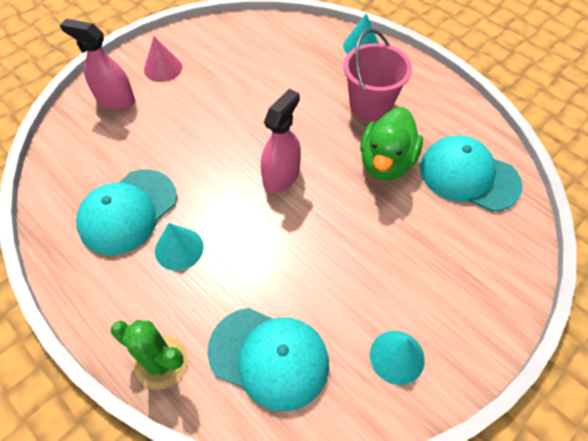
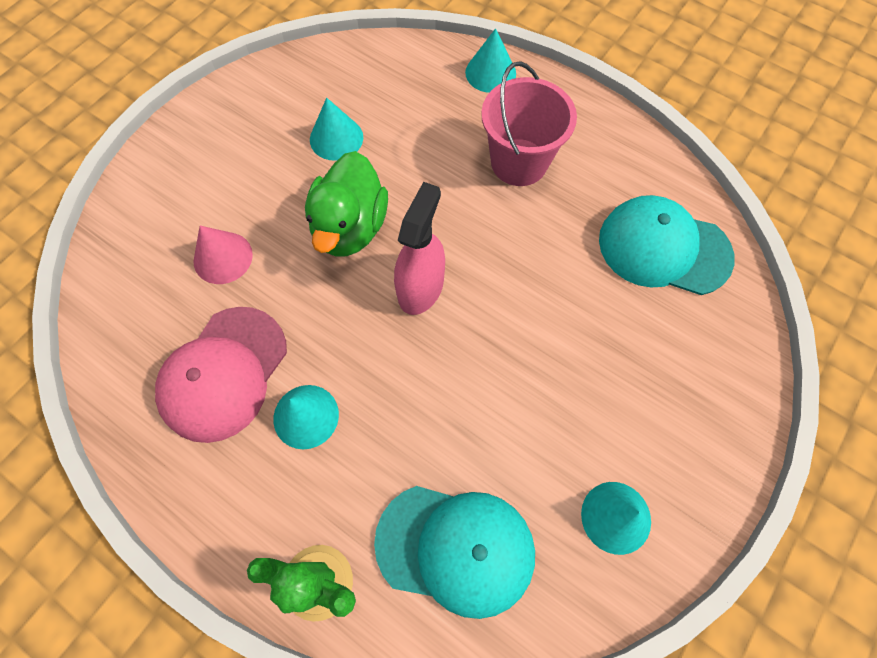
camera: 10 degrees left, 10 degrees up
(115, 100) = (166, 205): pink spray bottle -> none
(128, 211) = (224, 373): turquoise cap -> pink cap
(163, 68) = (222, 145): pink cone -> pink cone (223, 257)
(242, 73) = (336, 138): none -> turquoise cone
(386, 163) = (555, 245): green duck -> green duck (350, 227)

